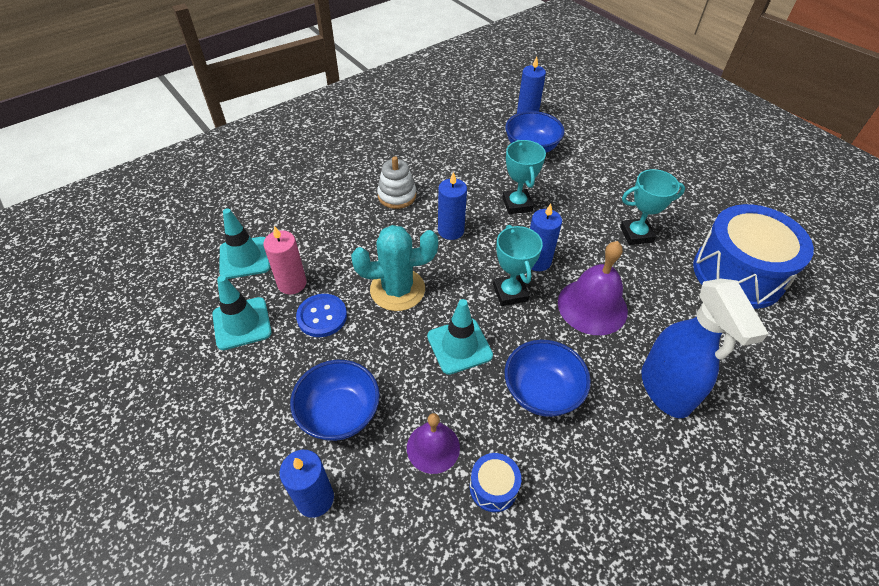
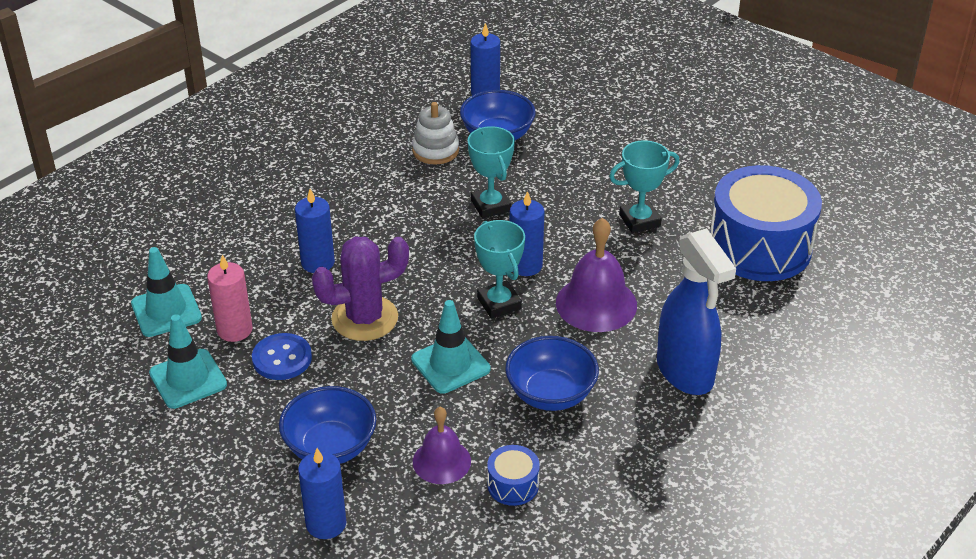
camera: 10 degrees left, 10 degrees down
(397, 195) = (337, 215): white stacking toy -> white stacking toy (435, 150)
(397, 289) = (365, 318): turquoise cactus -> purple cactus
(451, 230) = (414, 246): blue candle -> blue candle (318, 262)

